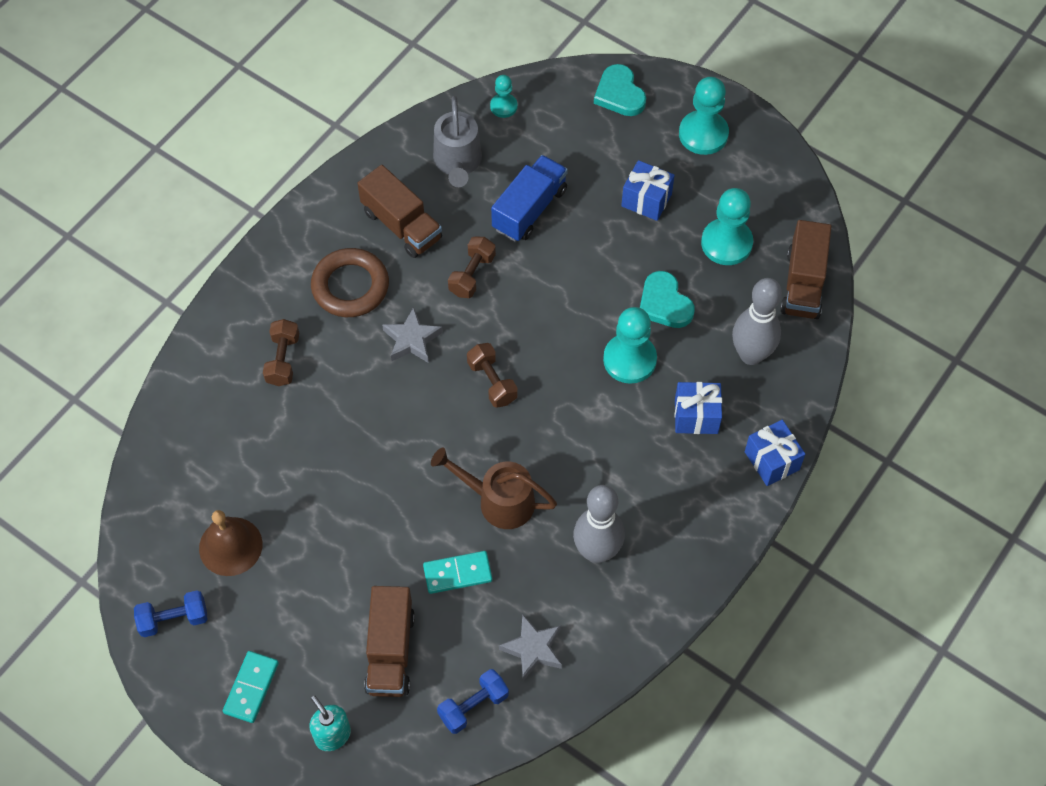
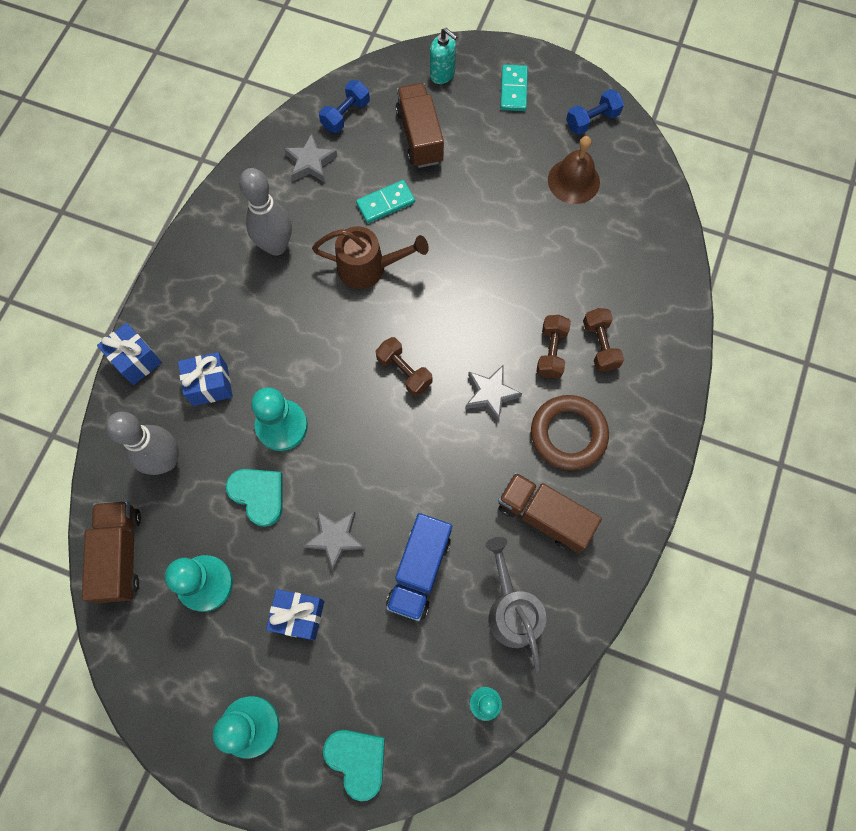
camera: 165 degrees right, 10 degrees up
(472, 275) = (455, 478): brown dumbbell -> brown dumbbell (551, 352)
(599, 251) = (335, 538): none -> grey star

